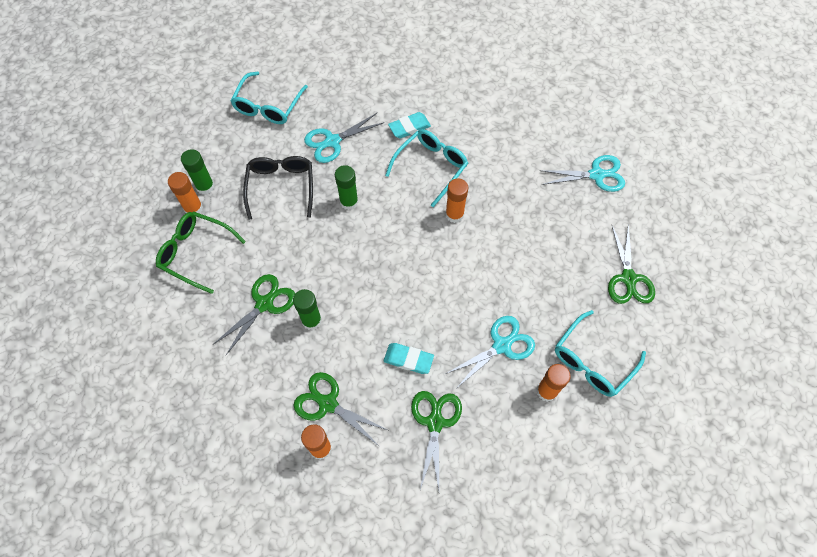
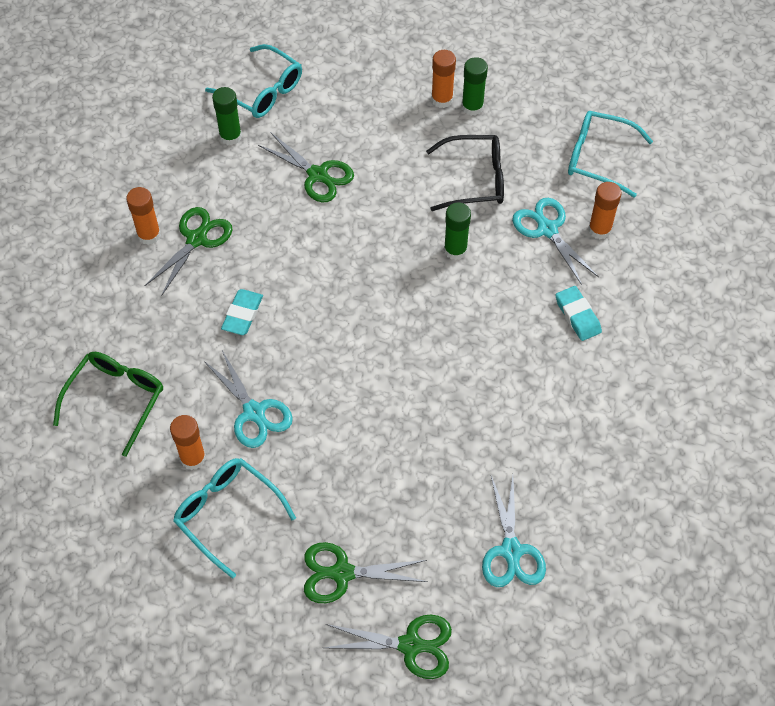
camera: 90 degrees right, 5 degrees down
(195, 253) = (383, 107): green glasses -> green glasses (116, 399)
(311, 320) = (295, 219): green glue stick -> green glue stick (230, 136)
(431, 167) = (513, 341): turquoise glasses -> turquoise glasses (262, 91)
(435, 422) = (166, 340): green scissors -> green scissors (410, 645)
(454, 214) = (439, 366): orange glue stick -> orange glue stick (599, 229)

